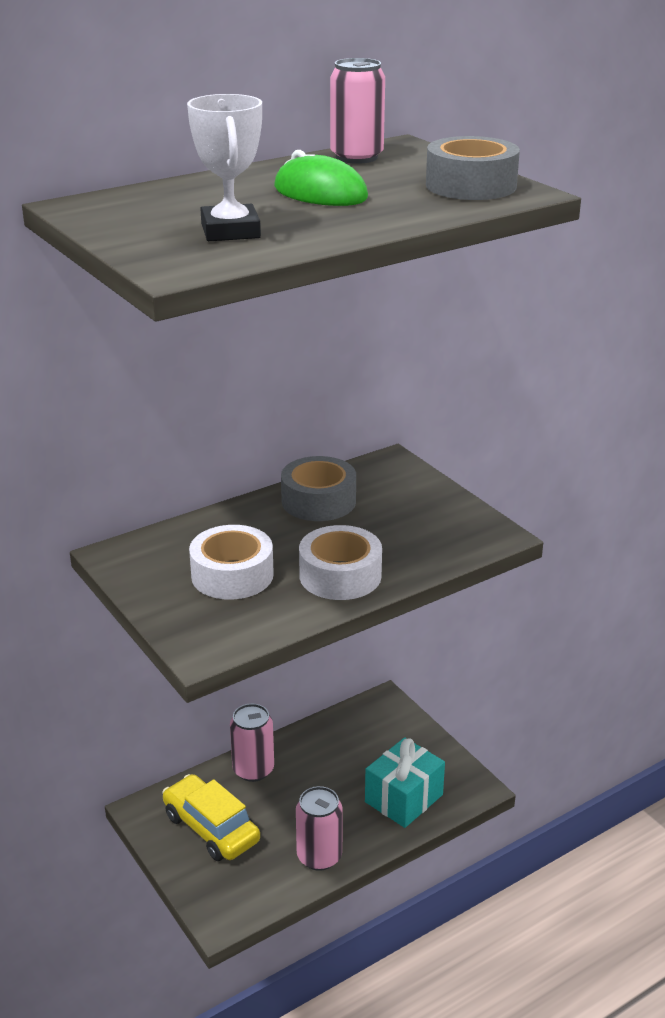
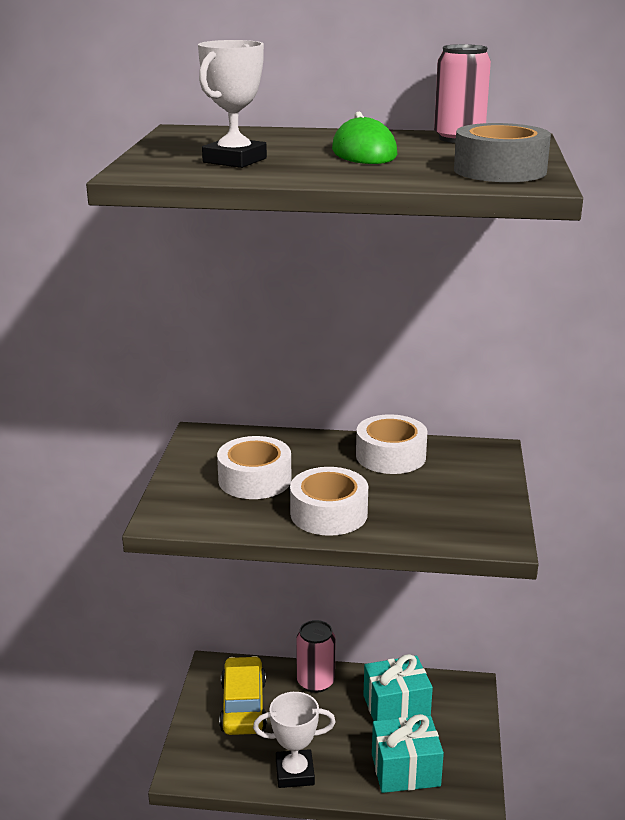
camera: 40 degrees right, 5 degrees down
(318, 501) = (390, 456): grey tape -> white tape
(319, 856) = (295, 773): pink can -> white trophy
(344, 752) = (396, 707): none -> turquoise gift

